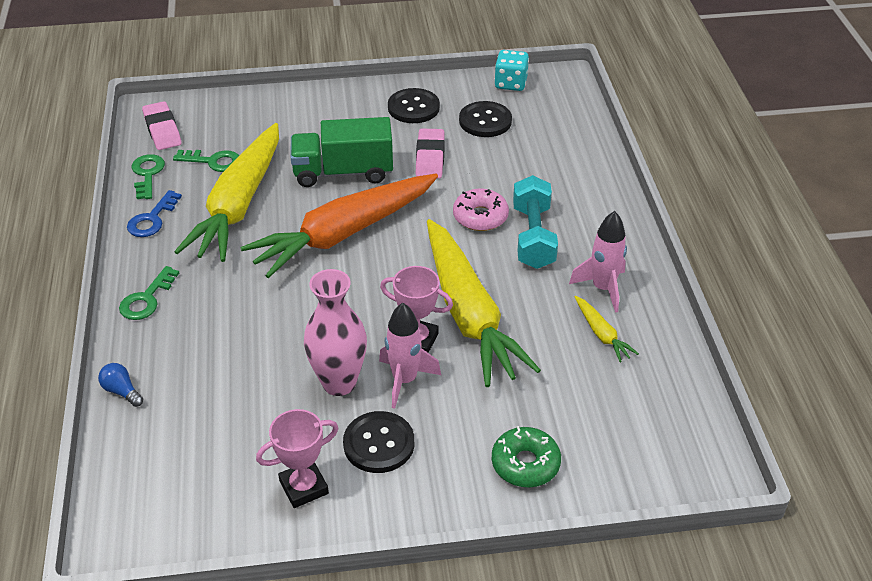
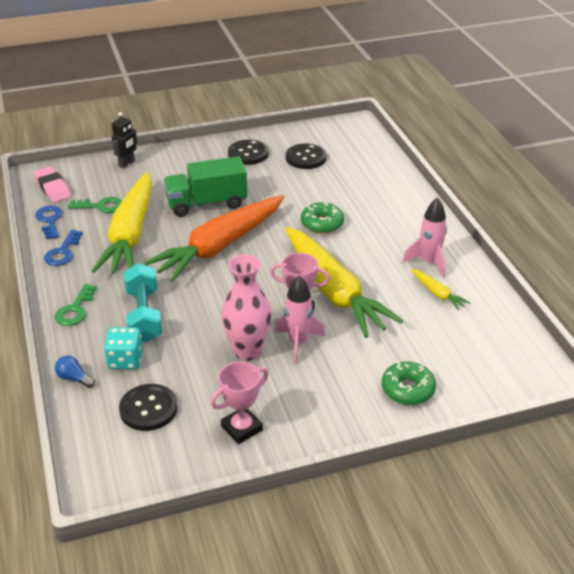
camera: 10 degrees left, 5 degrees down
(147, 174) = (49, 220): green key -> blue key
(260, 106) = (127, 163): none -> black robot
(379, 444) = (291, 390): black button -> black button (148, 409)
(430, 158) = (271, 187): pink eraser -> none
(480, 217) = (322, 223): pink donut -> green donut
(510, 83) = (317, 130): turquoise dice -> turquoise dice (125, 360)
(533, 237) = (366, 233): turquoise dumbbell -> turquoise dumbbell (144, 315)

